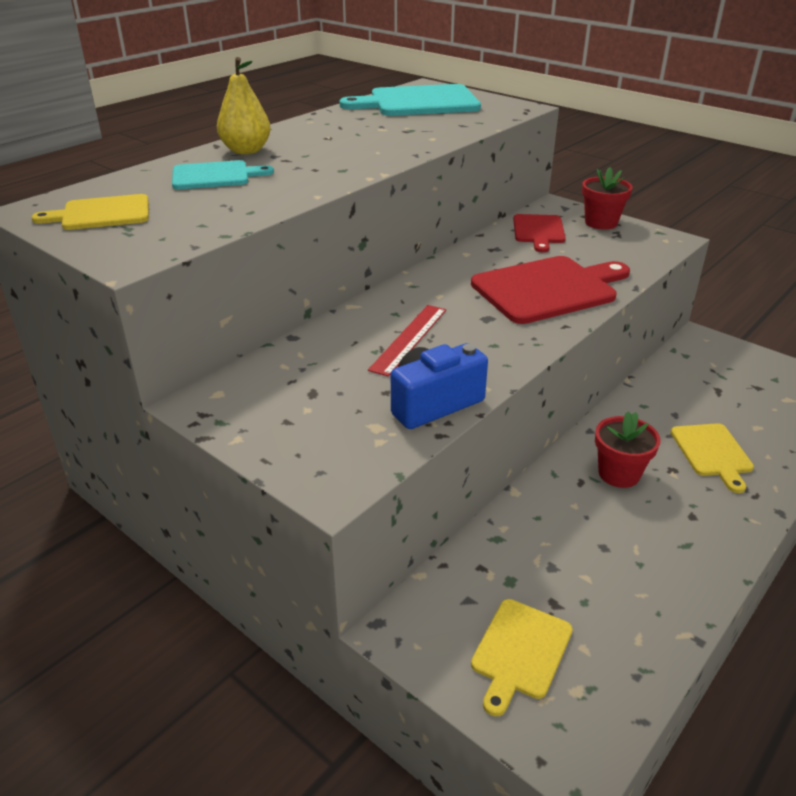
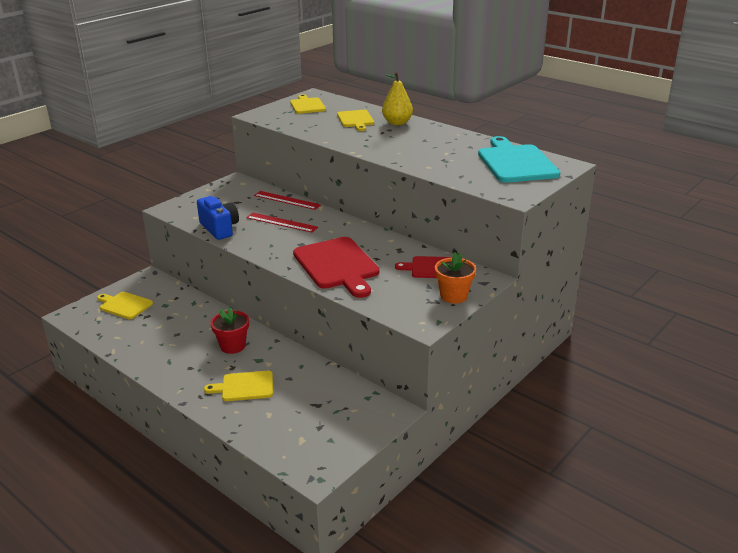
camera: 90 degrees right, 5 degrees down
(215, 176) = (355, 120): turquoise cutting board -> yellow cutting board
(317, 338) = (287, 200): none -> red ruler
(601, 223) = (453, 296): red flower pot -> orange flower pot

